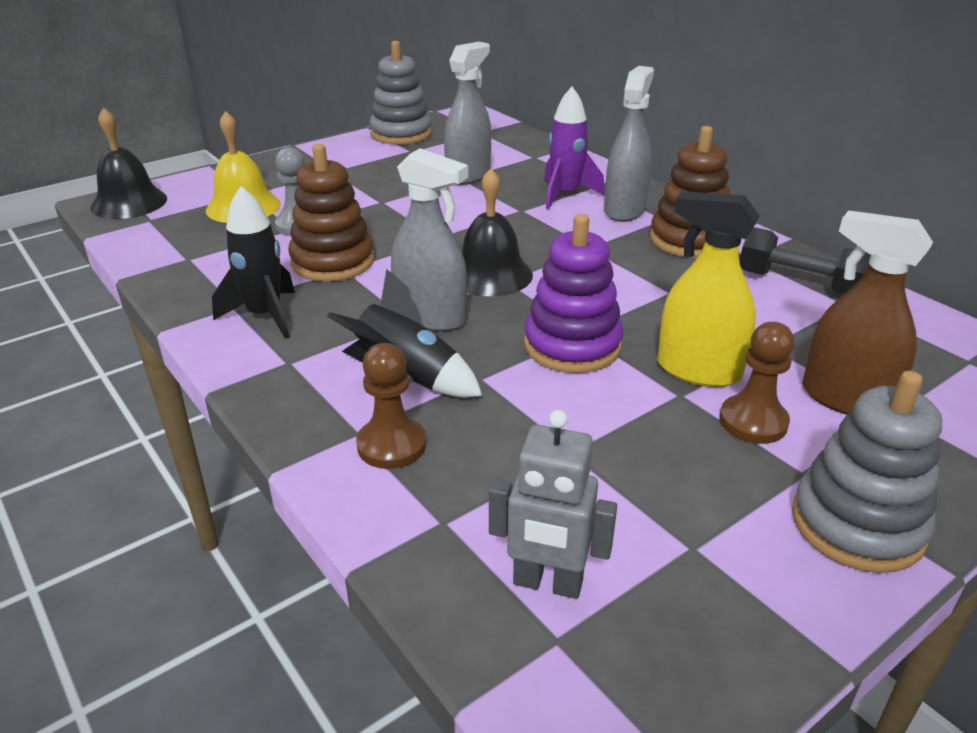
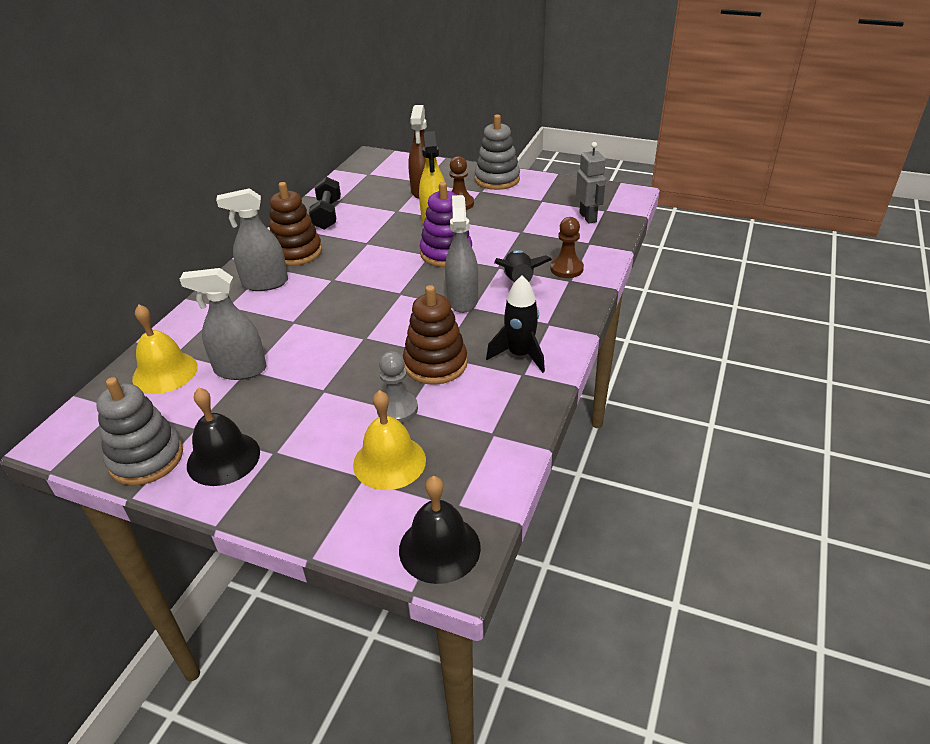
camera: 120 degrees left, 5 degrees up
(490, 274) = (397, 300): black bell -> black bell (223, 458)
(508, 149) = (165, 372): none -> yellow bell
(565, 194) = (252, 313): purple rocket -> none

